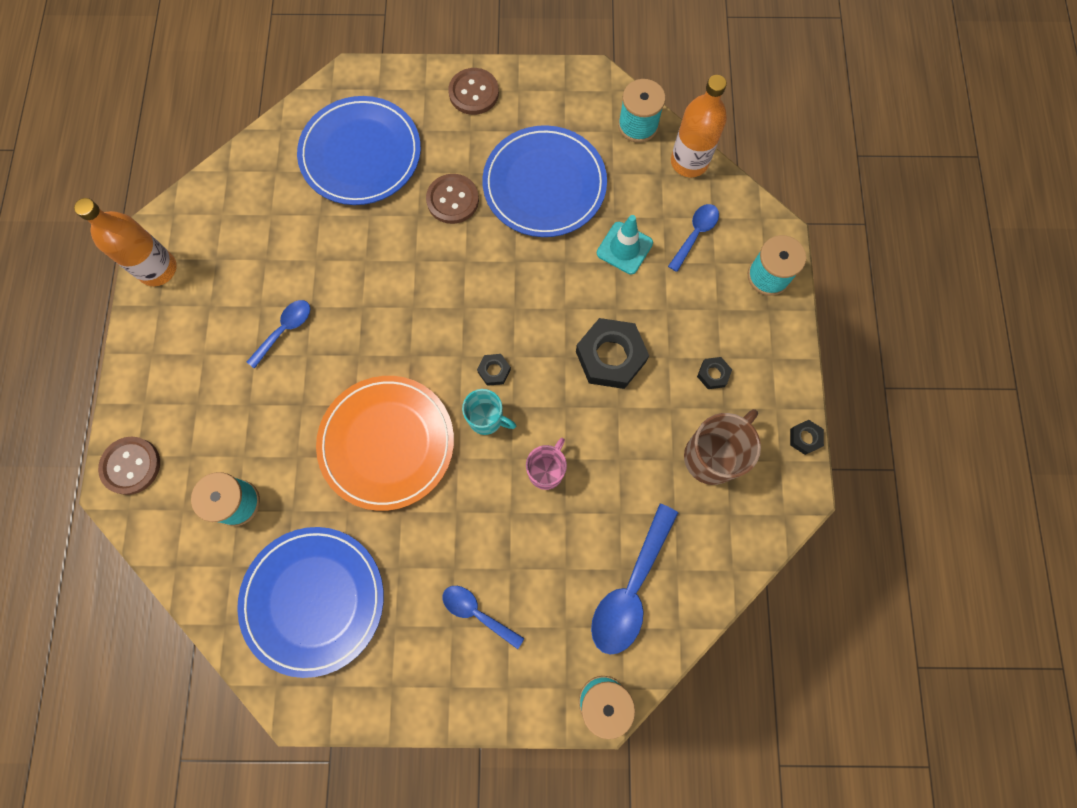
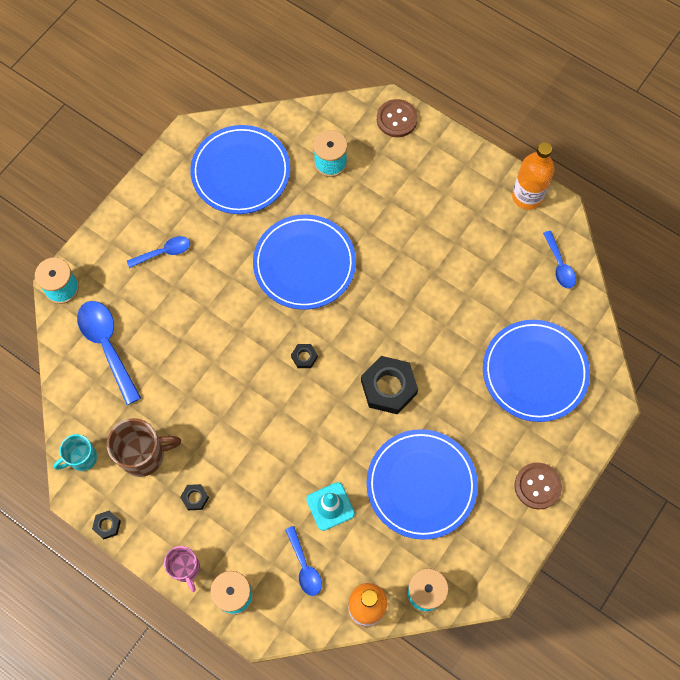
camera: 125 degrees right, 5 degrees down
(285, 330) = (427, 248): blue spoon -> blue spoon (559, 265)
(387, 443) = (304, 264): orange plate -> blue plate
(452, 200) = (453, 412): brown button -> none
(486, 419) = (275, 332): turquoise mug -> turquoise mug (82, 458)
(546, 471) = (215, 345): pink mug -> pink mug (185, 568)
(610, 357) = (258, 438): black nut -> black nut (388, 387)
(712, 456) = (144, 455): brown mug -> brown mug turned 90 degrees counterclockwise

